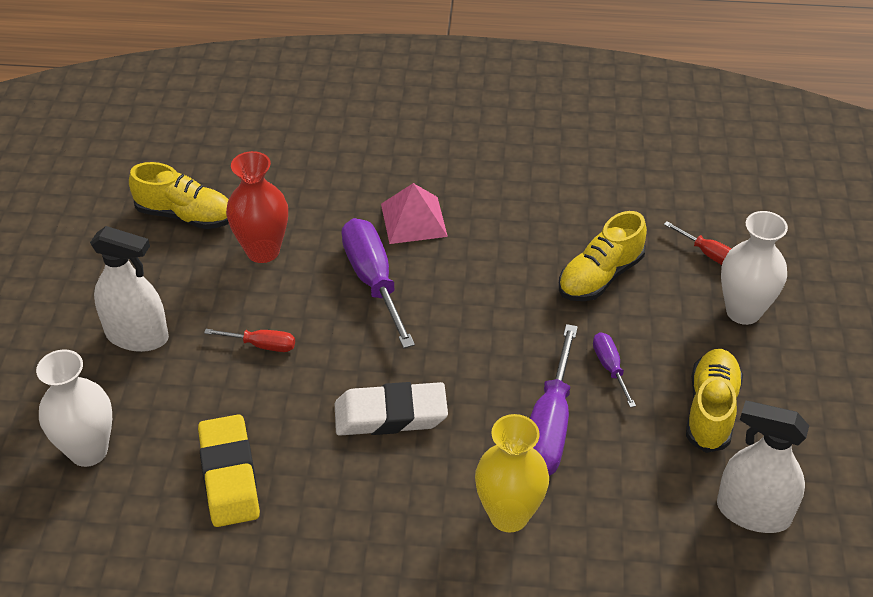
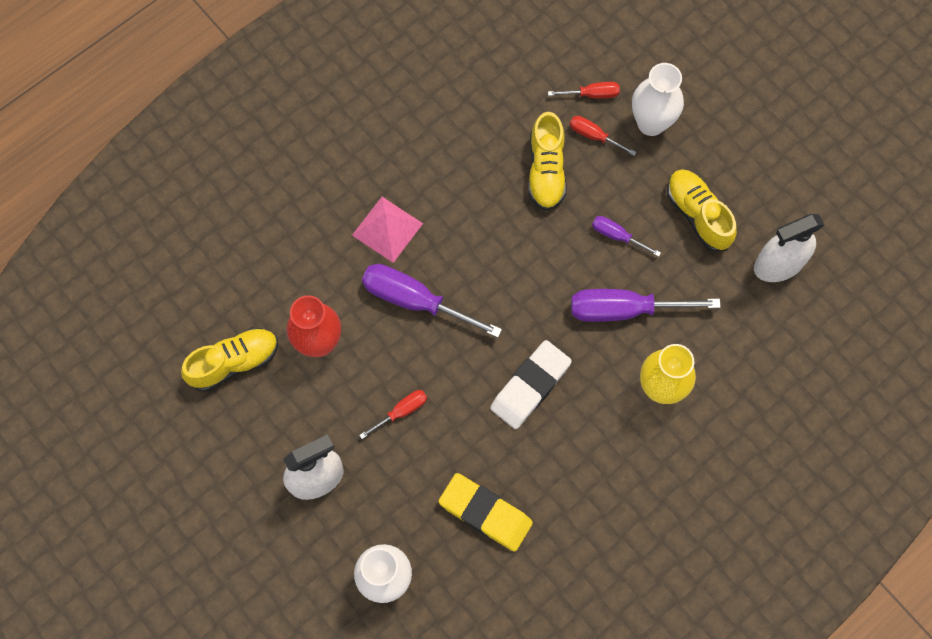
camera: 45 degrees left, 25 degrees up
(549, 427) = (624, 309): purple screwdriver -> purple screwdriver turned 120 degrees clockwise
(675, 283) = (594, 136): none -> red screwdriver

